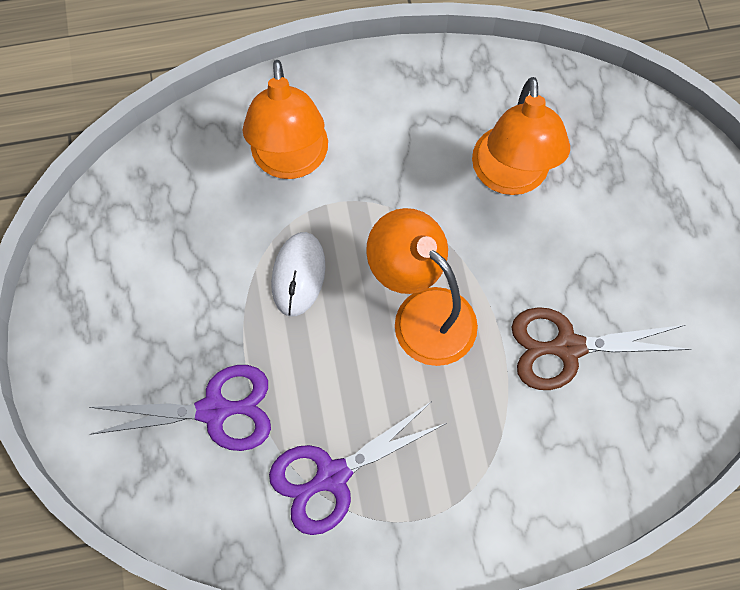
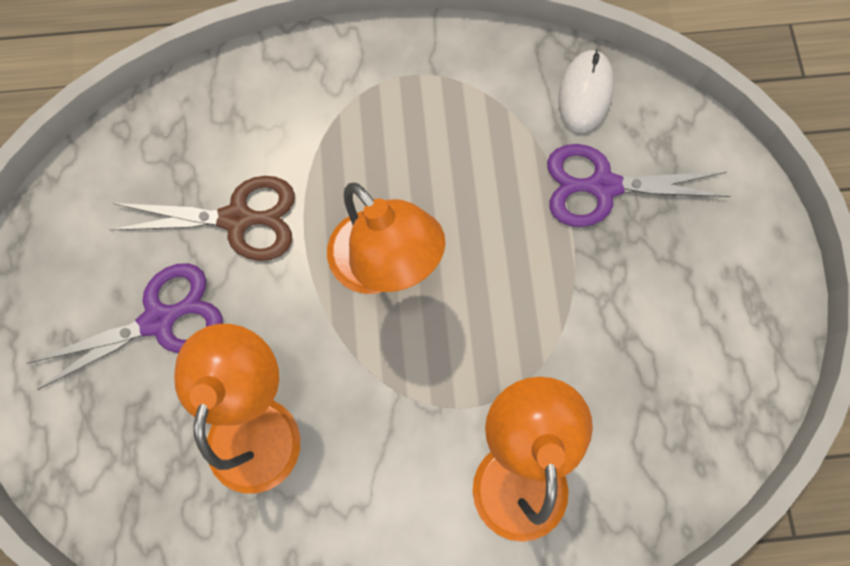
camera: 175 degrees left, 5 degrees up
(298, 275) = (514, 321): white mouse -> white mouse (585, 93)
(332, 476) = (488, 118): purple scissors -> purple scissors (159, 320)

